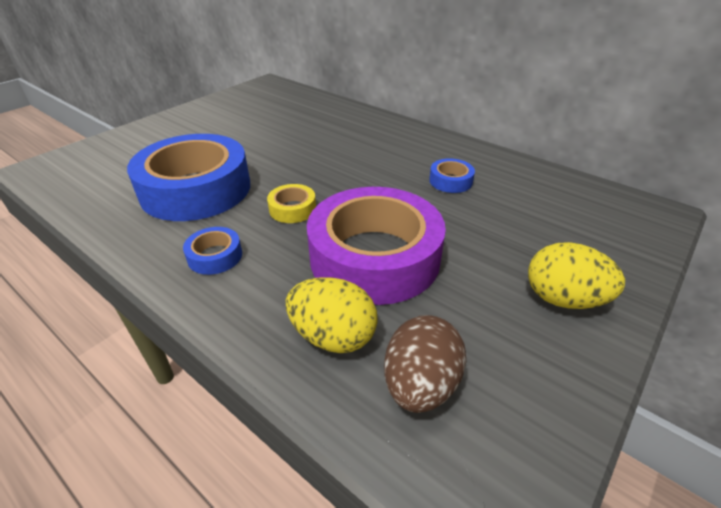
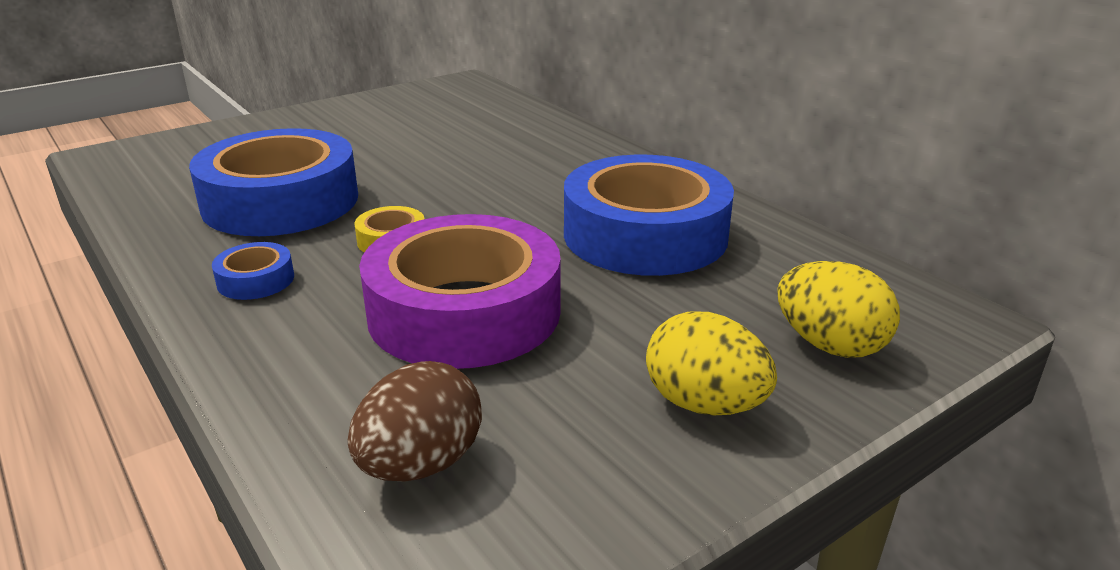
camera: 15 degrees right, 10 degrees down
(333, 336) = (344, 391): yellow egg -> yellow egg (830, 345)
(450, 181) = (645, 234): blue tape -> blue tape, size x2.43

